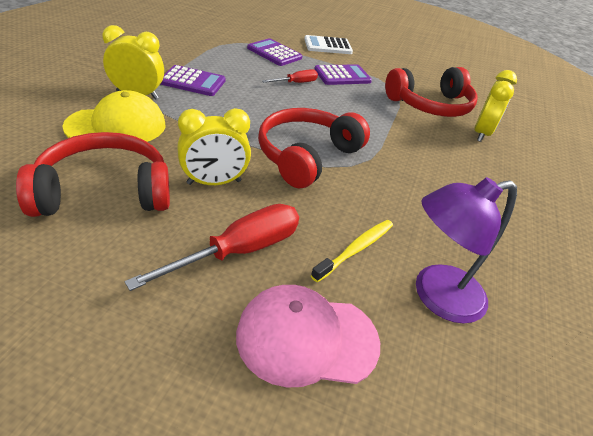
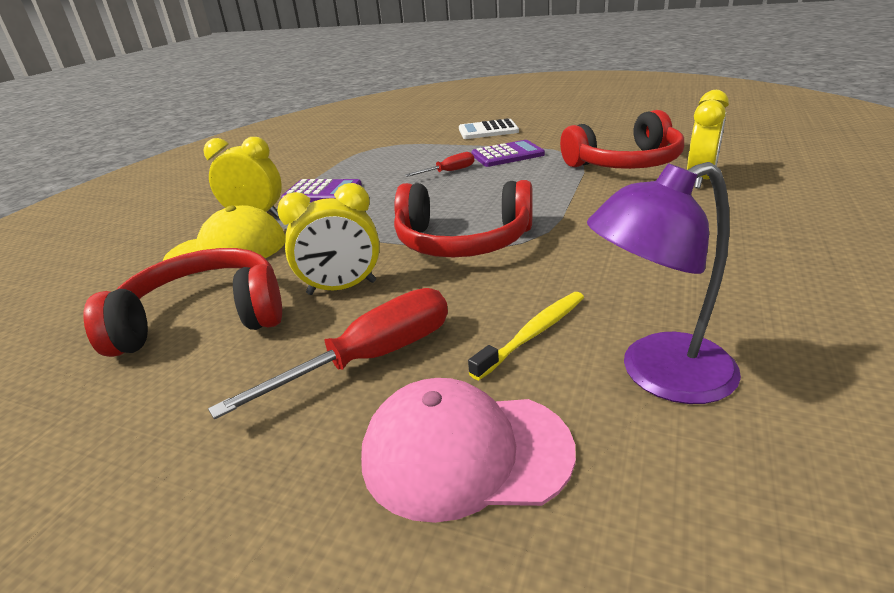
camera: 10 degrees right, 10 degrees down
(274, 53) = (422, 149): purple calculator -> none
(306, 156) = (463, 241): red headphones -> red headphones turned 120 degrees counterclockwise

